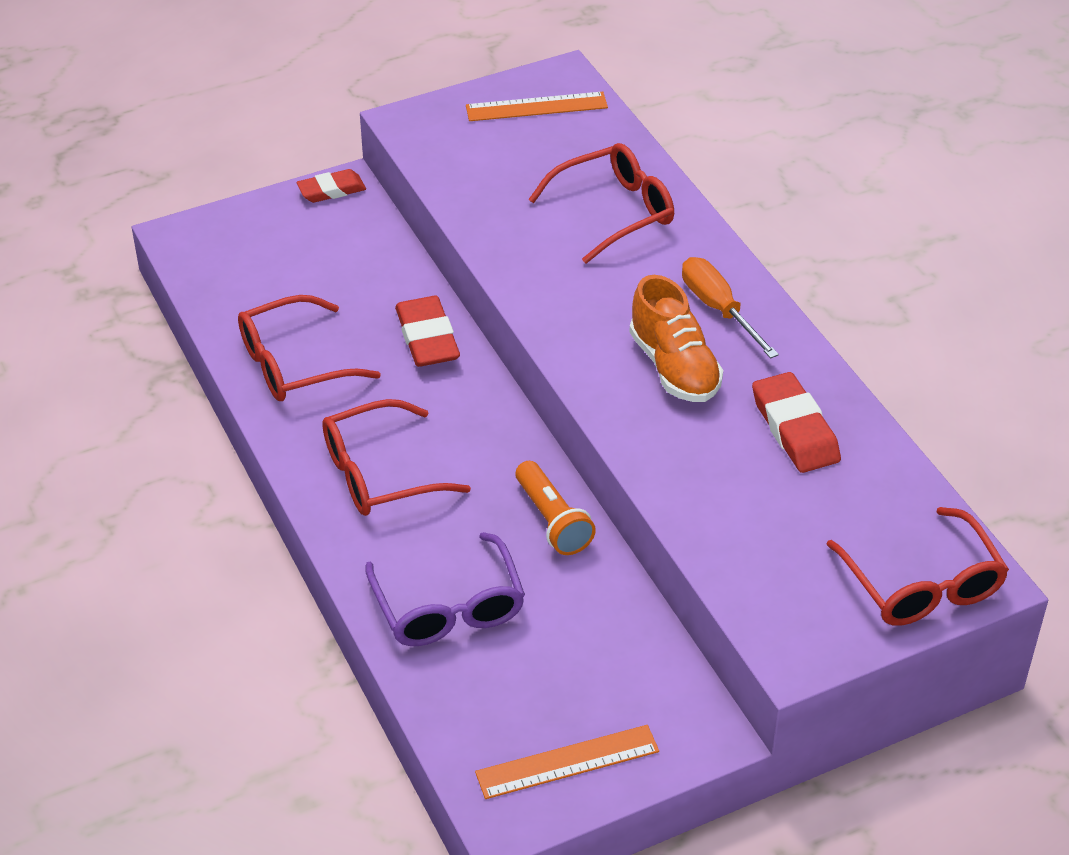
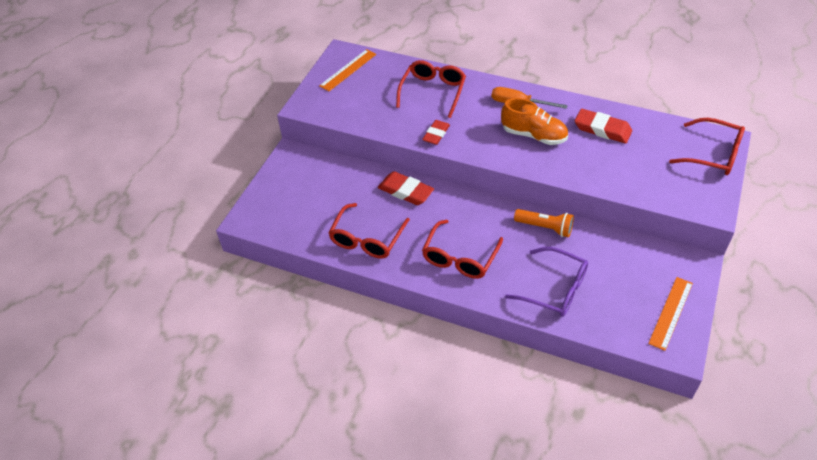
camera: 40 degrees left, 5 degrees up
(331, 190) = (287, 158): red eraser -> red eraser (436, 134)

